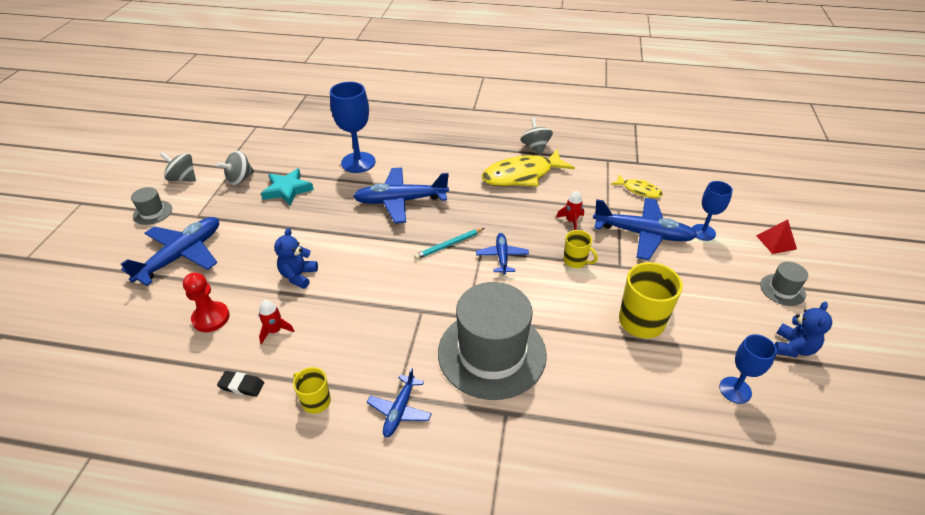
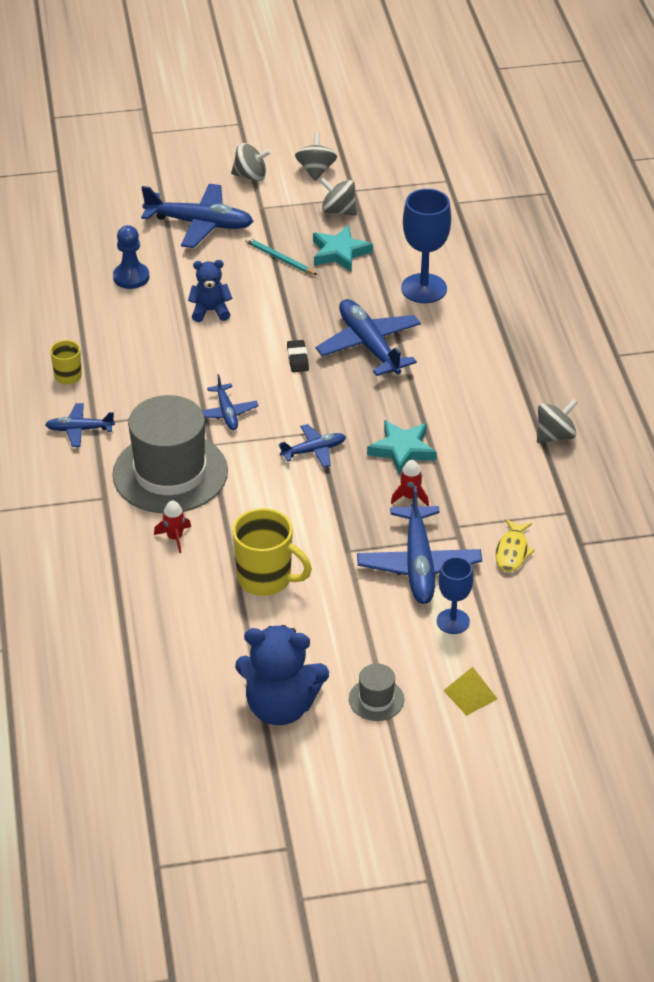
camera: 70 degrees right, 0 degrees up
(152, 212) = (250, 176): grey hat -> grey spinning top
(211, 318) = (131, 277): red pawn -> blue pawn
(242, 386) = (66, 327): black eraser -> black eraser (297, 359)
(275, 331) = (134, 322): red rocket -> red rocket (175, 538)
(432, 296) = (227, 413): none -> blue plane
(449, 245) = (312, 404): turquoise pencil -> turquoise pencil (279, 258)
(521, 213) = (402, 450): none -> turquoise star
(522, 175) = (481, 435): yellow fish -> none
(575, 261) = (337, 512): yellow mug -> none
(735, 390) = (198, 659): blue goblet -> none
(776, 242) = (470, 694): red pyramid -> yellow pyramid
(793, 347) = (280, 707): blue teddy bear -> blue teddy bear, size x1.75

